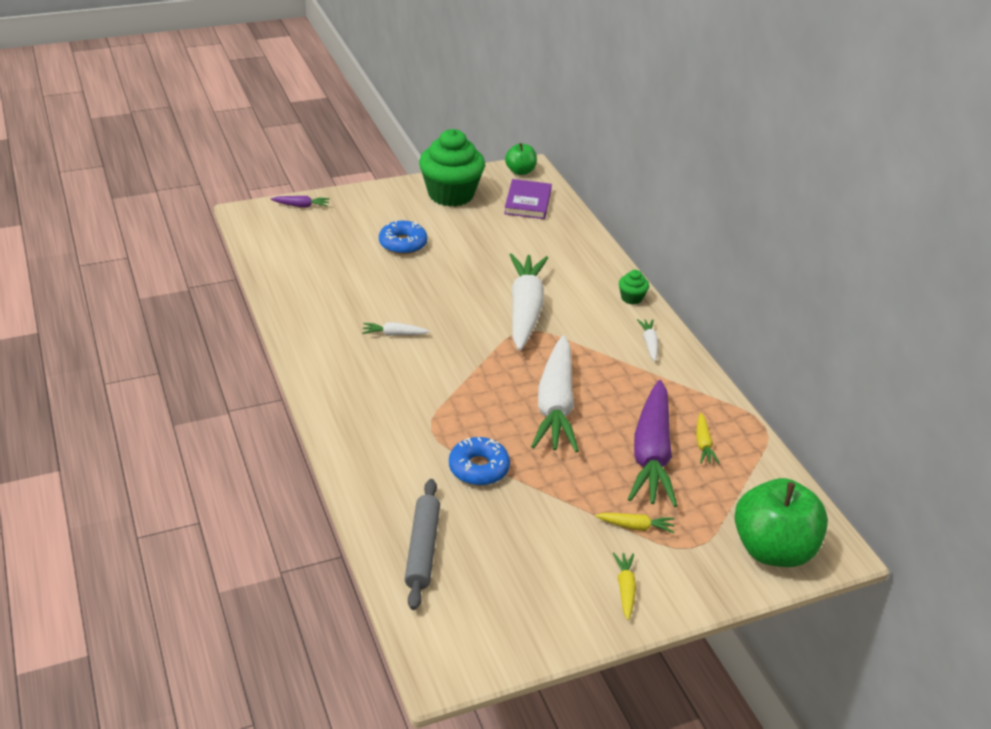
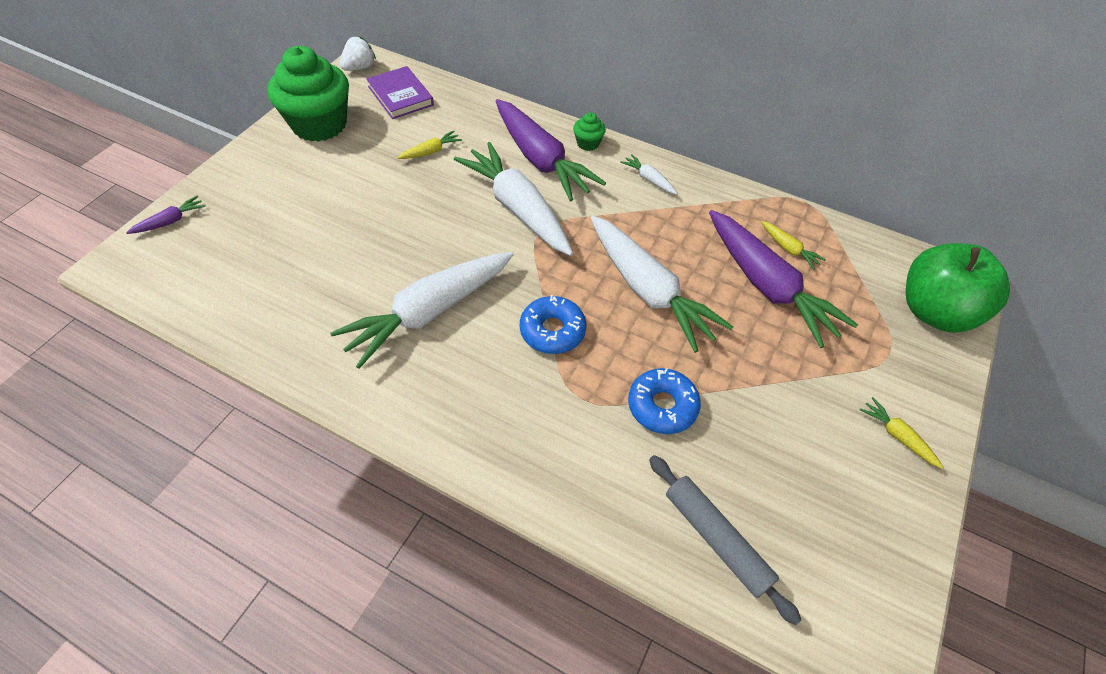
camera: 40 degrees left, 15 degrees up
(394, 334) = (429, 312): white carrot -> white carrot, size x2.41
(403, 244) = (329, 205): blue donut -> blue donut (552, 331)
(520, 171) = (360, 67): green apple -> white strawberry
(580, 290) = (540, 159): none -> purple carrot
(635, 526) = (835, 367): yellow carrot -> yellow carrot (430, 151)

